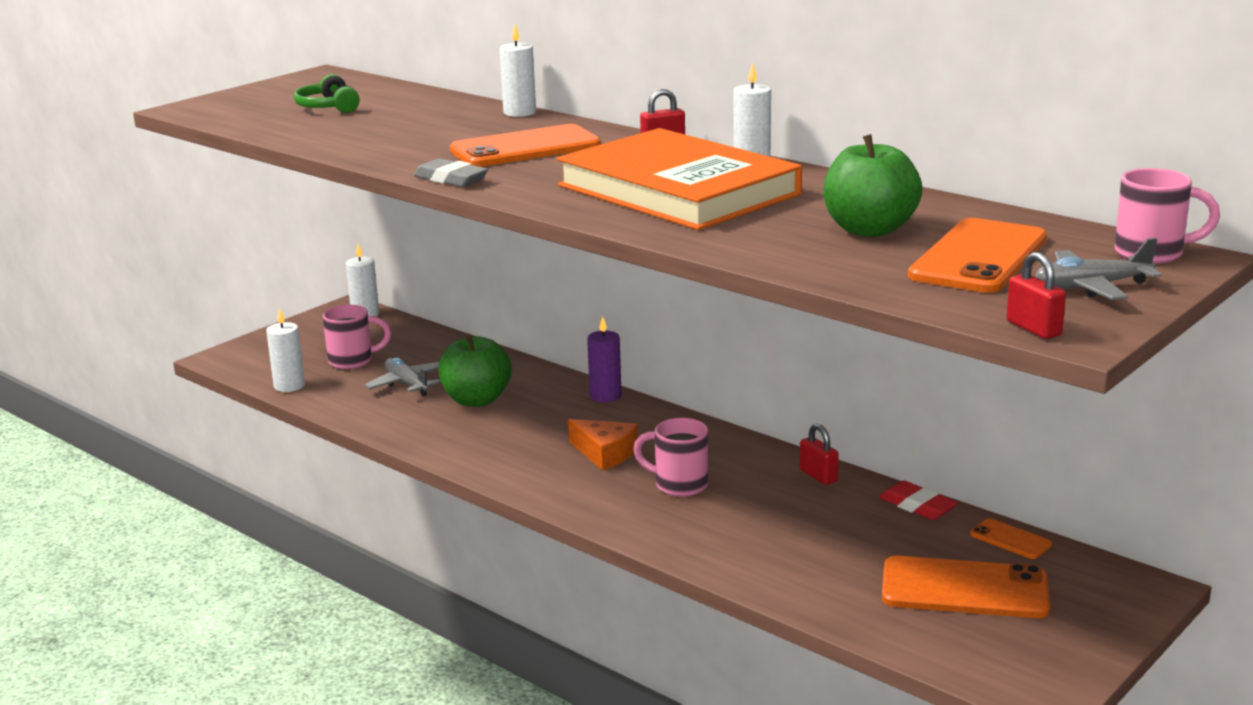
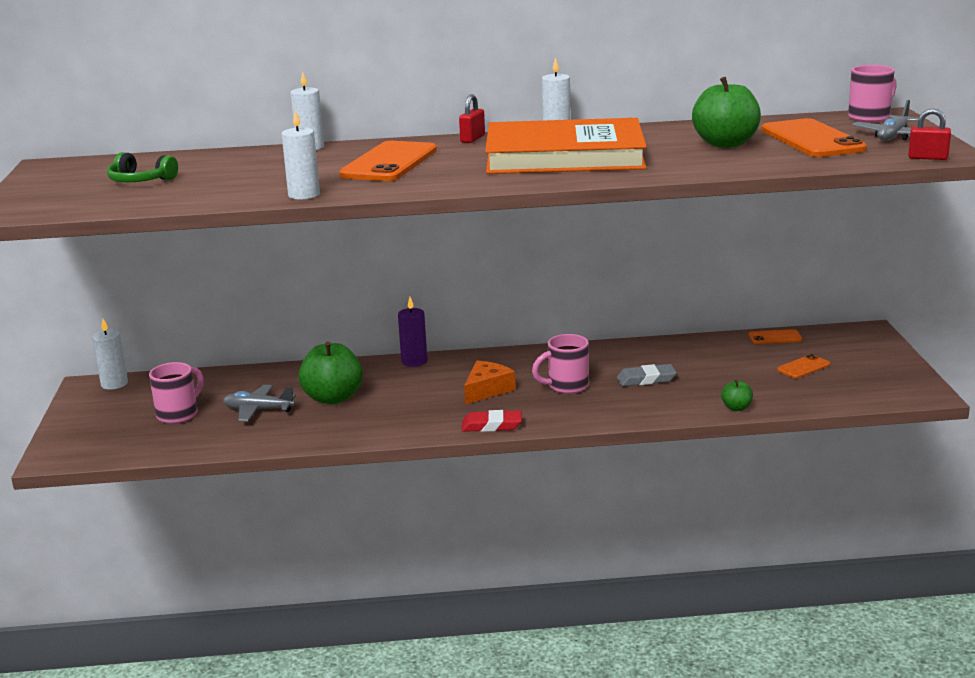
camera: 45 degrees left, 0 degrees up
(289, 386) = (164, 448): white candle -> white candle (304, 195)
(451, 179) = (403, 190): grey eraser -> grey eraser (646, 379)
(605, 453) = (487, 390): orange cheese -> orange cheese turned 45 degrees counterclockwise
(789, 593) = (736, 408): none -> green apple
(818, 476) = (627, 349): red padlock -> none
(917, 506) = (704, 342): red eraser -> red eraser (491, 425)
(964, 589) = (803, 367): orange phone -> orange phone, size x0.49

